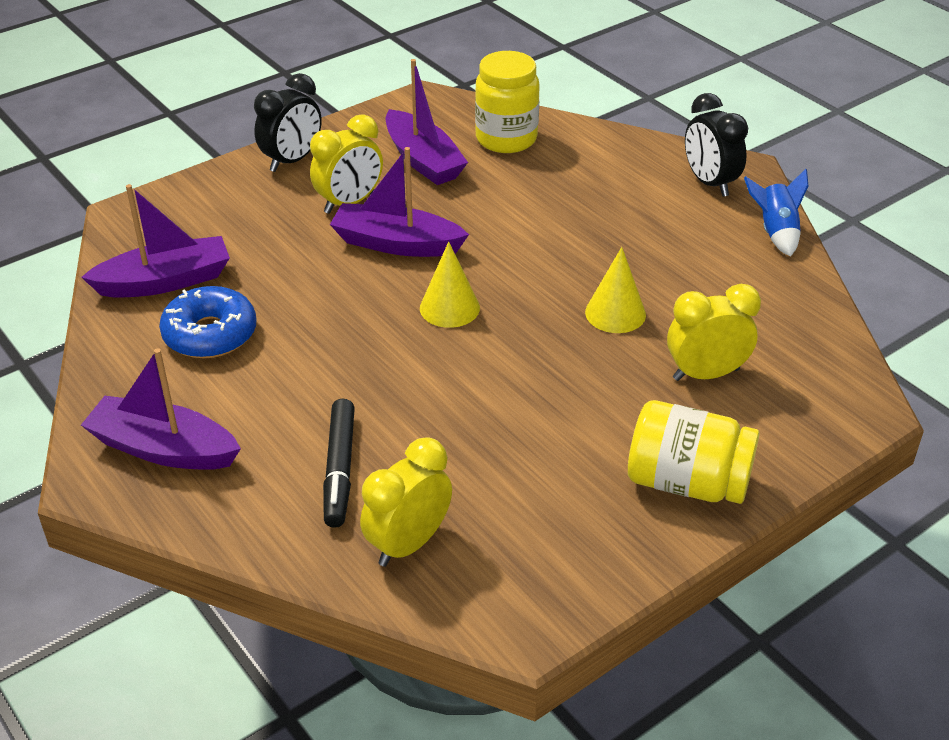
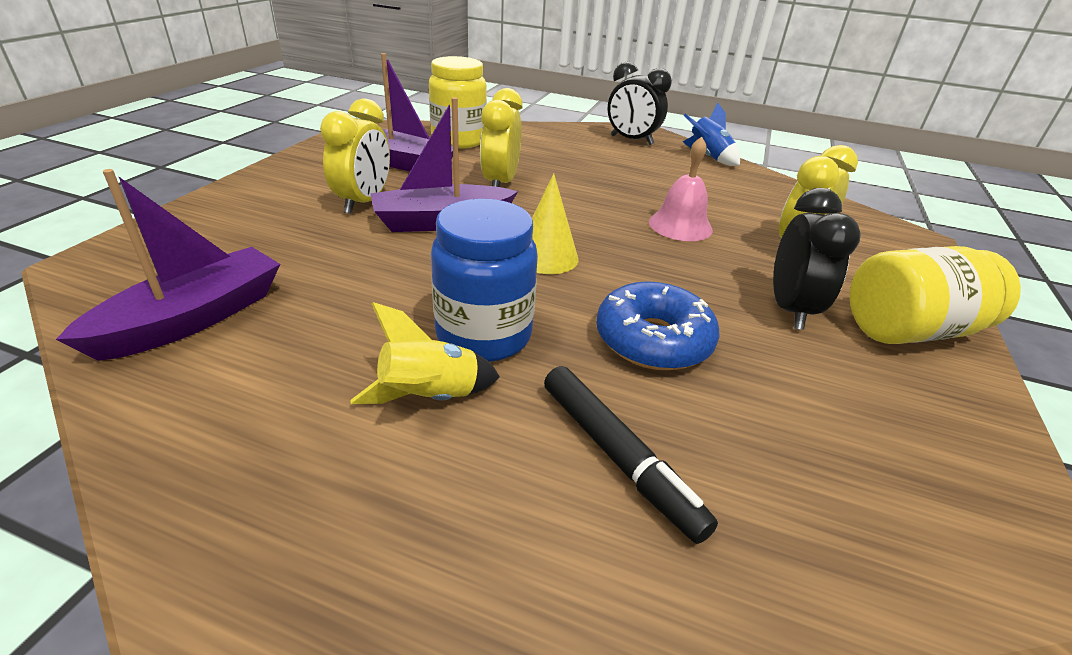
camera: 35 degrees left, 5 degrees down
(163, 449) = (348, 542): purple boat -> none
(210, 334) = (303, 357): blue donut -> blue donut (653, 340)
(263, 389) = (429, 397): none -> yellow rocket
(292, 161) = (273, 184): black clock -> black clock (790, 309)
(335, 360) = (484, 335): none -> blue jar
(408, 544) = (797, 516): yellow clock -> yellow clock (500, 183)
(615, 313) = (680, 225): yellow cone -> pink bell

